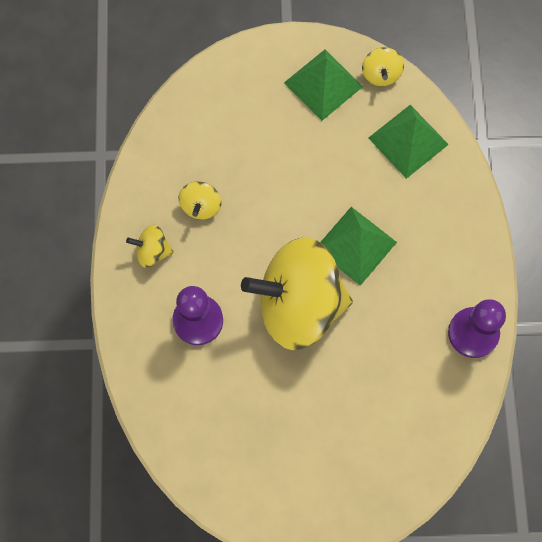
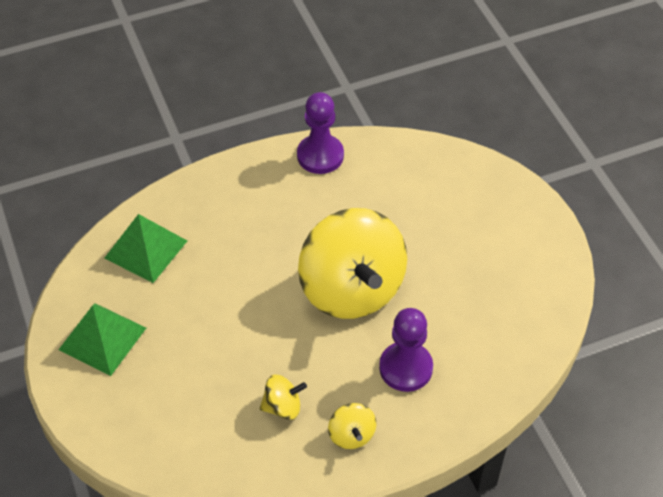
camera: 110 degrees left, 20 degrees down
(355, 245) = (273, 261): green pyramid -> none
(381, 74) = (76, 291): yellow spinning top -> none

